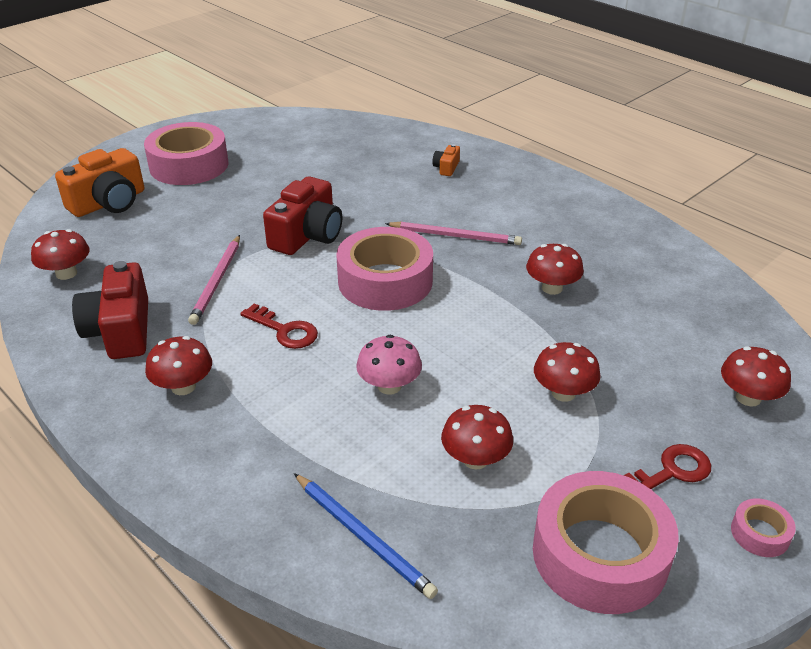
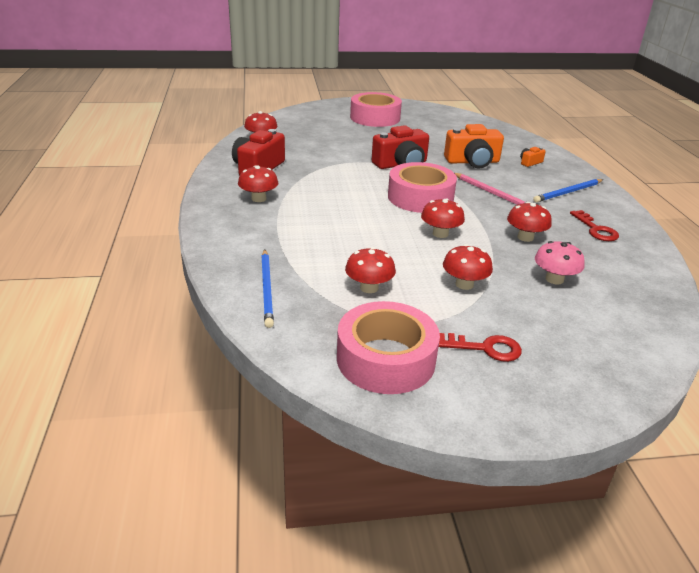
camera: 35 degrees right, 5 degrees down
(109, 203) = (315, 120): orange camera -> orange camera (472, 162)
(217, 281) = (328, 166): pink pencil -> none
(284, 330) = (336, 197): red key -> red key (596, 229)
(389, 386) = (362, 239): pink mushroom -> pink mushroom (554, 279)
(527, 198) = (568, 192): none -> blue pencil
(748, 397) = (599, 342): red mushroom -> red mushroom (440, 234)
(760, 533) = (509, 404): pink tape -> none

